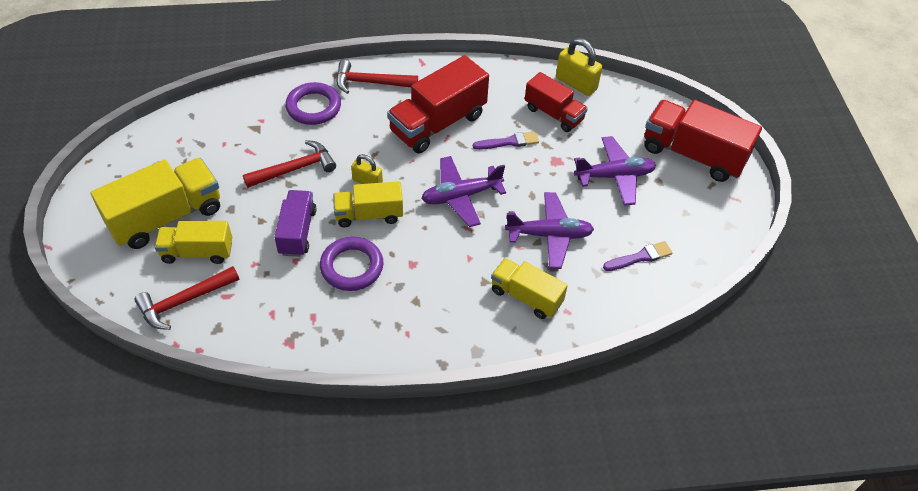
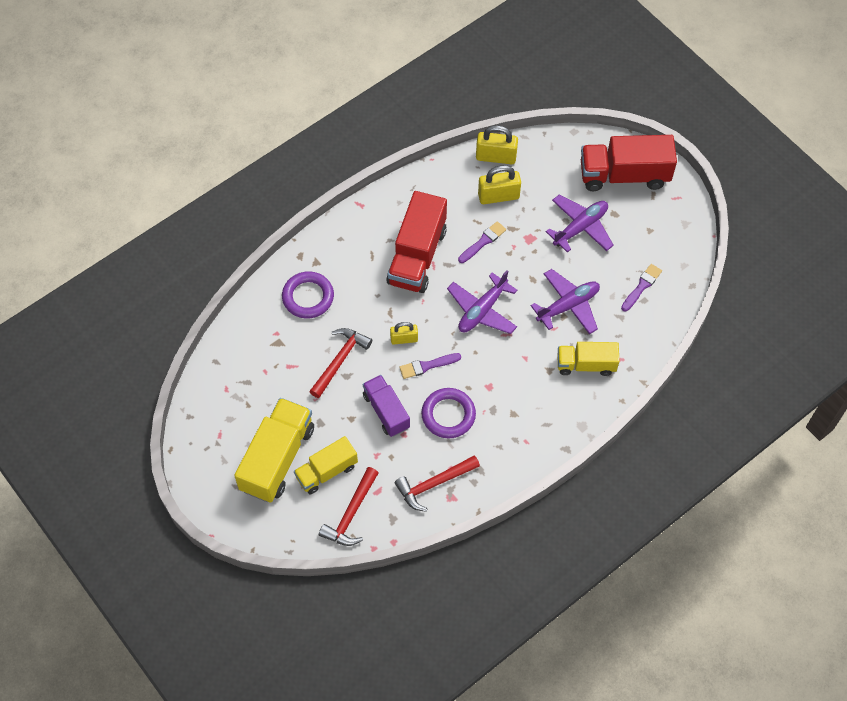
camera: 30 degrees left, 10 degrees up
(369, 215) = (427, 366): yellow truck -> purple brush
(370, 82) = (334, 248): red hammer -> red hammer (433, 484)
(553, 114) = (498, 196): red truck -> yellow padlock

